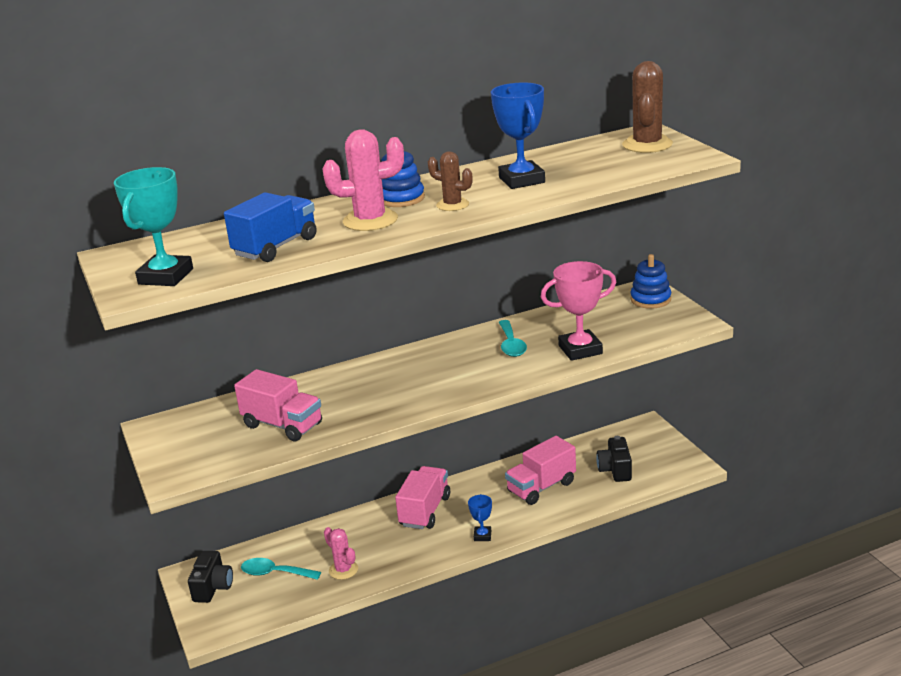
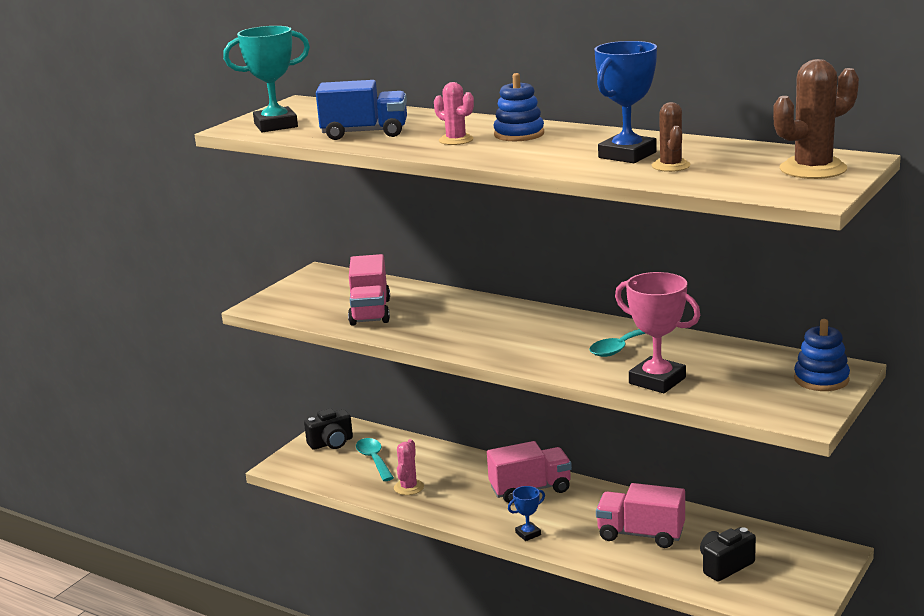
camera: 55 degrees right, 5 degrees down
(370, 220) = (456, 140): pink cactus -> pink cactus, size x0.60
(452, 205) = (529, 152): brown cactus -> brown cactus (670, 166)

